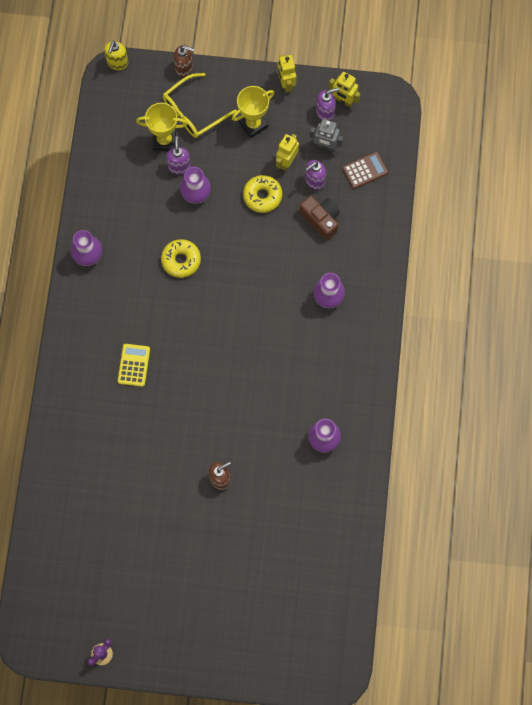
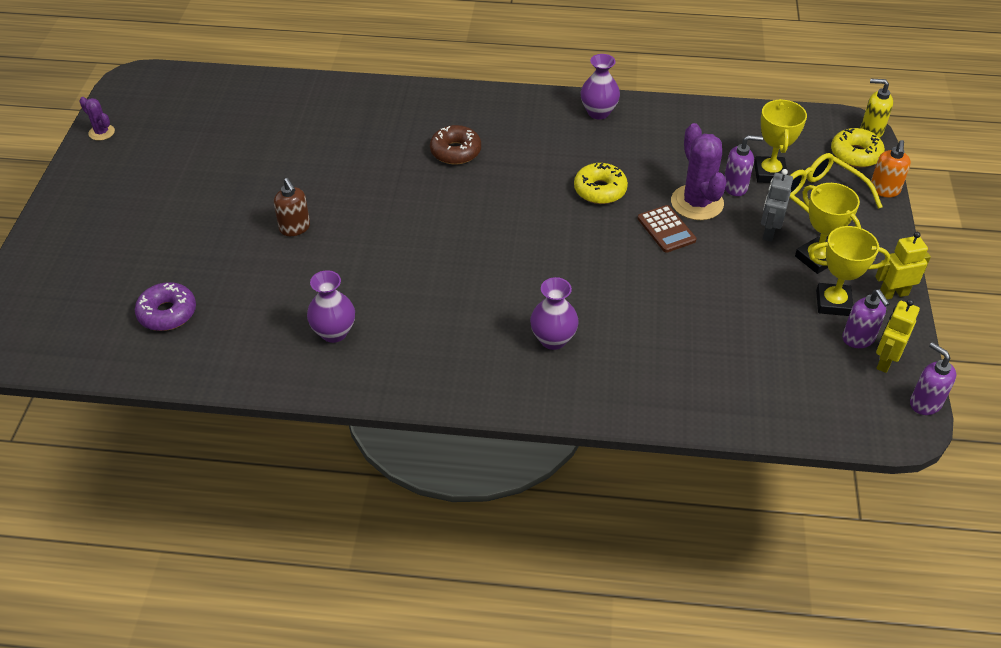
camera: 90 degrees right, 25 degrees down
(134, 365) = (455, 151): yellow calculator -> brown donut
(184, 68) = (884, 190): brown soap dispenser -> orange soap dispenser
(196, 194) = (697, 203): purple vase -> purple cactus
(262, 196) = (706, 268): yellow donut -> yellow donut (855, 154)
(286, 162) = (765, 294): yellow robot -> none
(294, 121) = (833, 303): none -> yellow trophy
(306, 558) = (167, 313): none -> purple donut
(314, 181) = (740, 325): purple soap dispenser -> purple soap dispenser (925, 403)
(321, 219) = (678, 332): brown camera -> none
(325, 146) = (801, 338): grey robot -> grey robot (769, 231)
(365, 170) = (770, 386): brown calculator -> brown calculator (666, 229)

